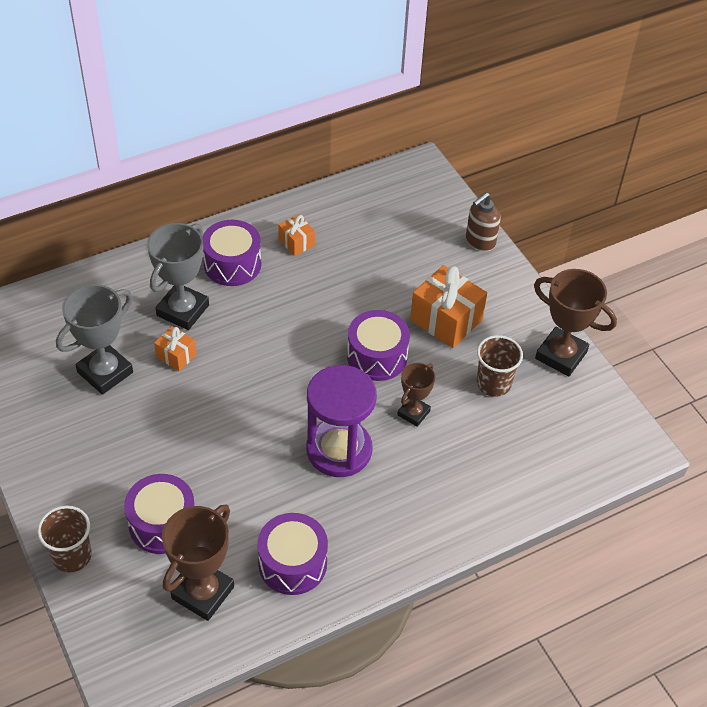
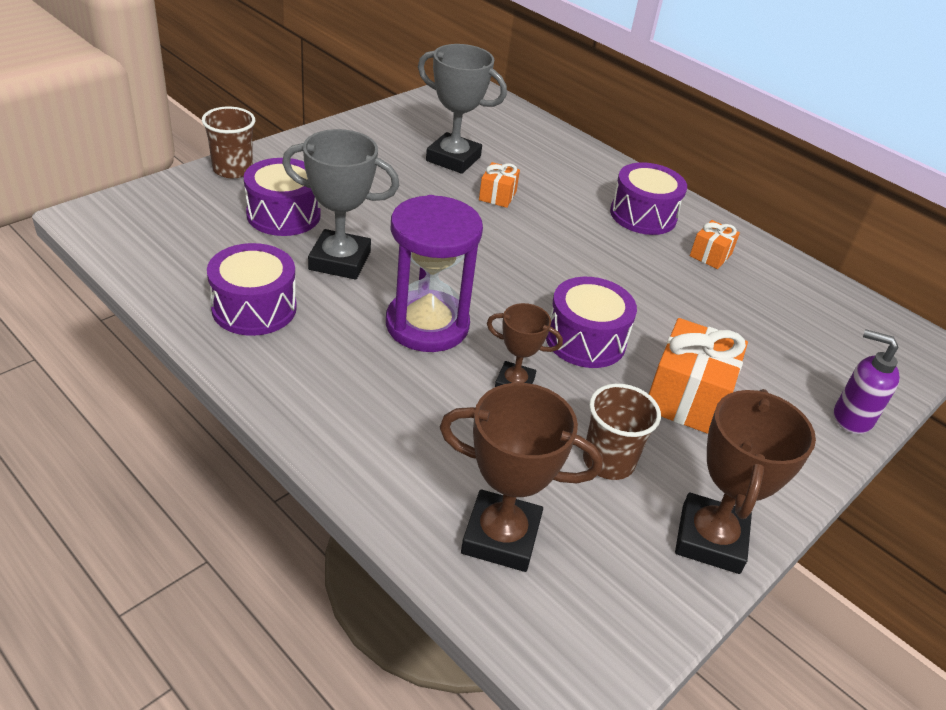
camera: 70 degrees right, 10 degrees down
(183, 310) = (558, 192): grey trophy -> grey trophy (340, 261)
(203, 593) = (204, 250): brown trophy -> brown trophy (501, 537)
(480, 242) = (851, 418): brown soap dispenser -> purple soap dispenser

